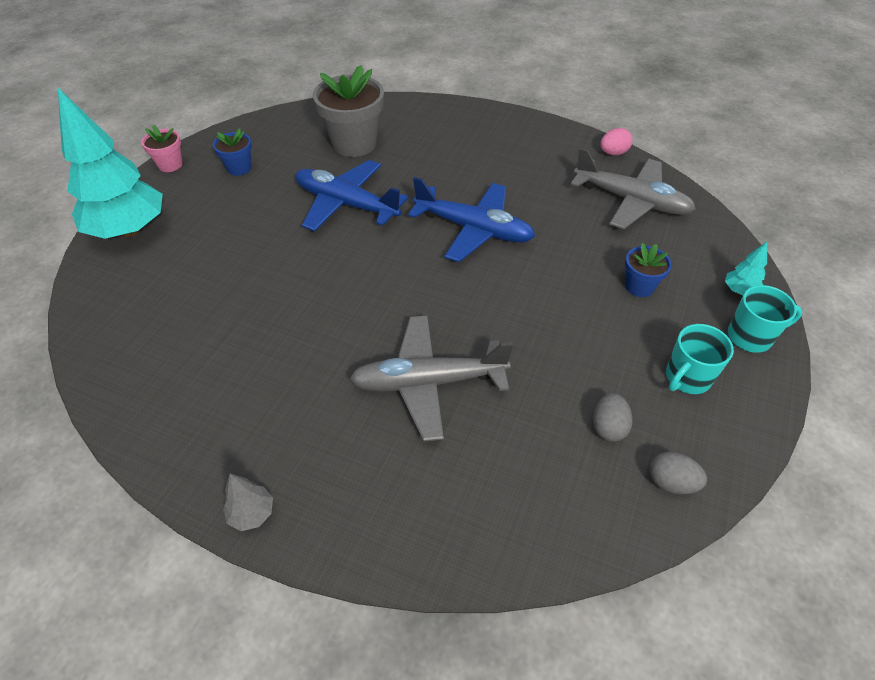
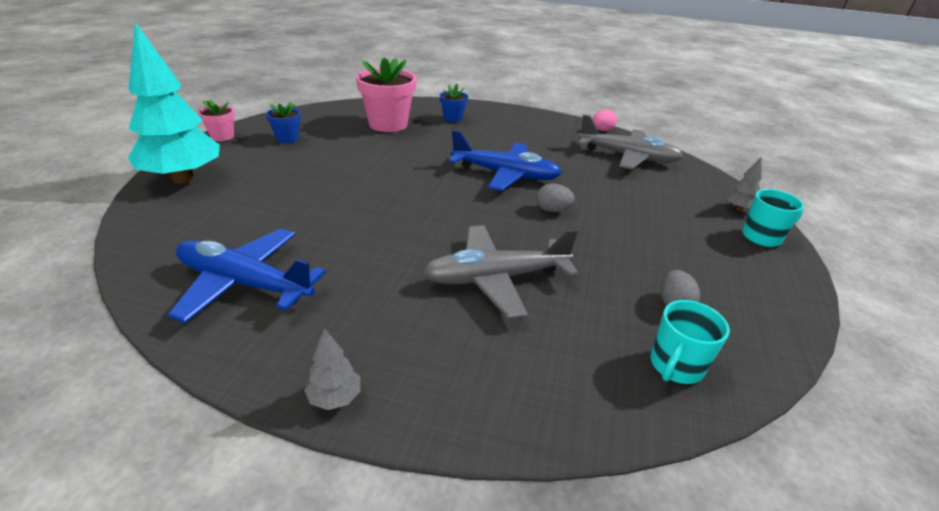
camera: 10 degrees left, 15 degrees down
(346, 204) = (389, 160): blue plane -> blue plane (244, 283)
(354, 144) = (388, 124): grey flower pot -> pink flower pot
(639, 286) = (657, 207): blue flower pot -> blue flower pot (453, 118)
(671, 482) = (748, 343): grey egg -> grey egg (552, 210)
(687, 378) = (725, 266): turquoise mug -> turquoise mug (675, 366)
(739, 291) = (738, 209): turquoise tree -> grey tree

